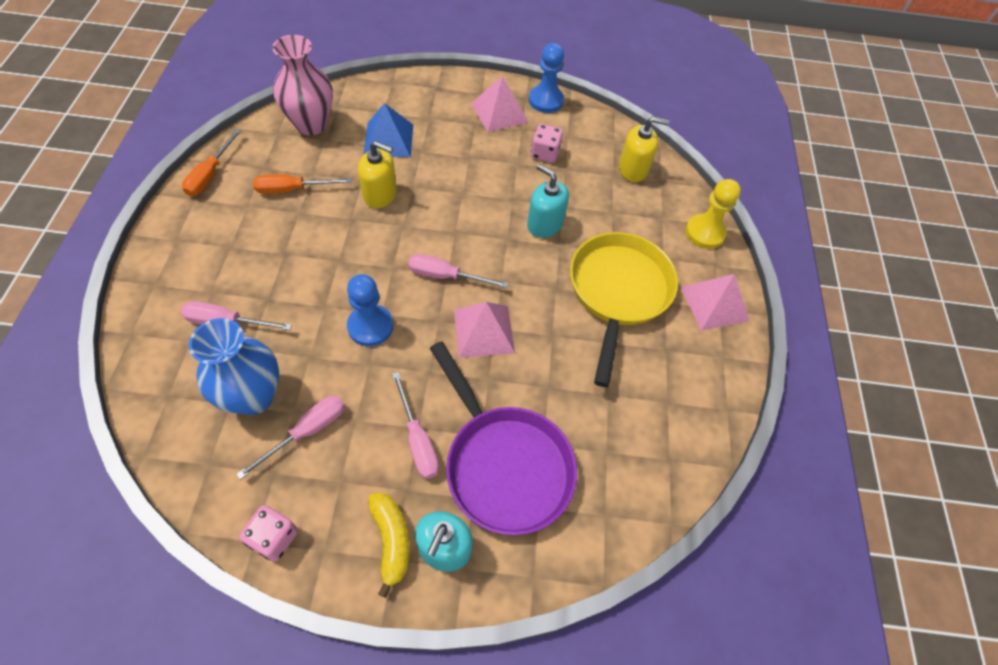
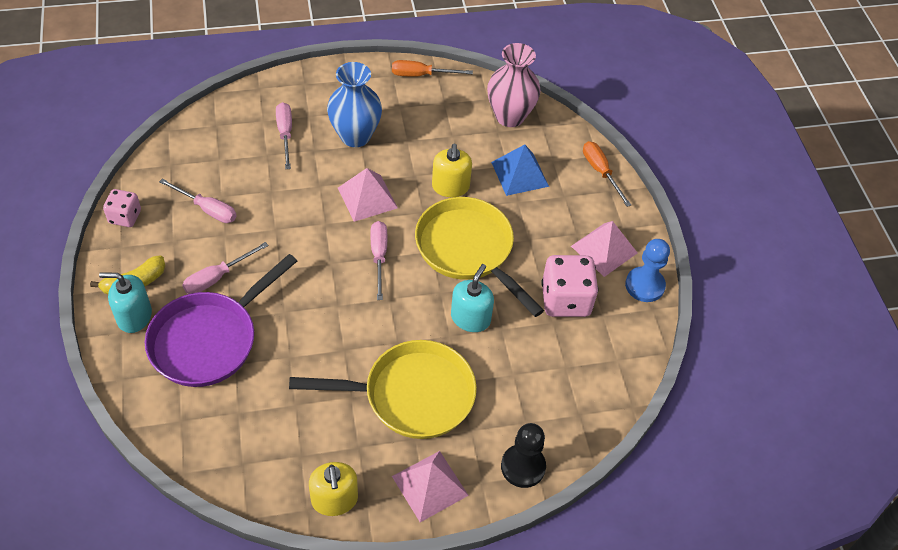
camera: 75 degrees right, 5 degrees down
(254, 396) = (227, 170): blue vase -> blue vase (355, 136)
(293, 189) = (429, 129): orange screwdriver -> orange screwdriver (601, 172)
(370, 326) = (310, 219): blue pawn -> none
(465, 203) = (468, 250): none -> yellow pan
(484, 331) = (331, 297): pink pyramid -> pink pyramid (367, 197)
(544, 153) = (565, 300): pink dice -> pink dice, size x1.70
(633, 169) = (583, 384): yellow soap dispenser -> yellow soap dispenser (334, 499)
(704, 233) = (523, 467): yellow pawn -> black pawn

